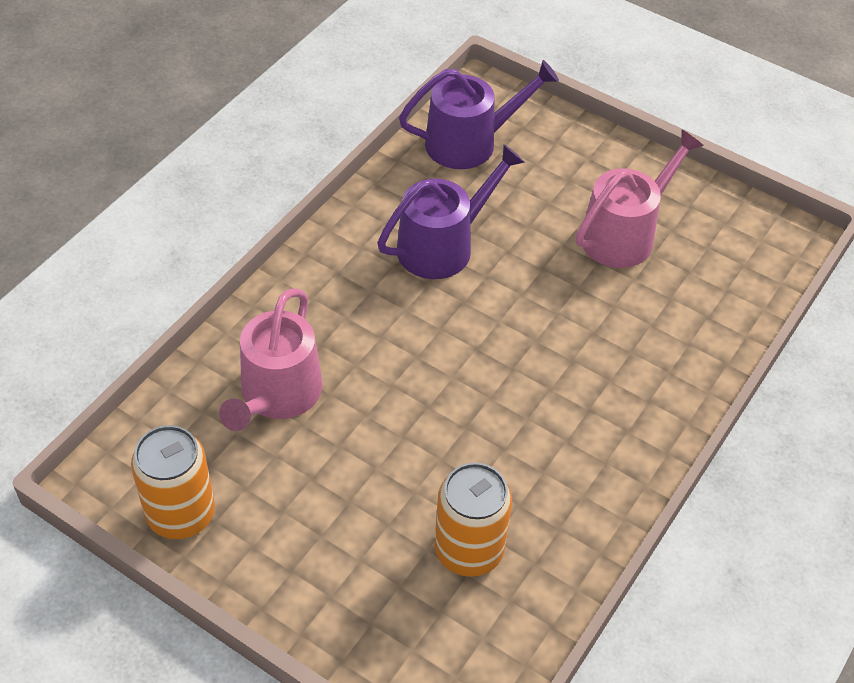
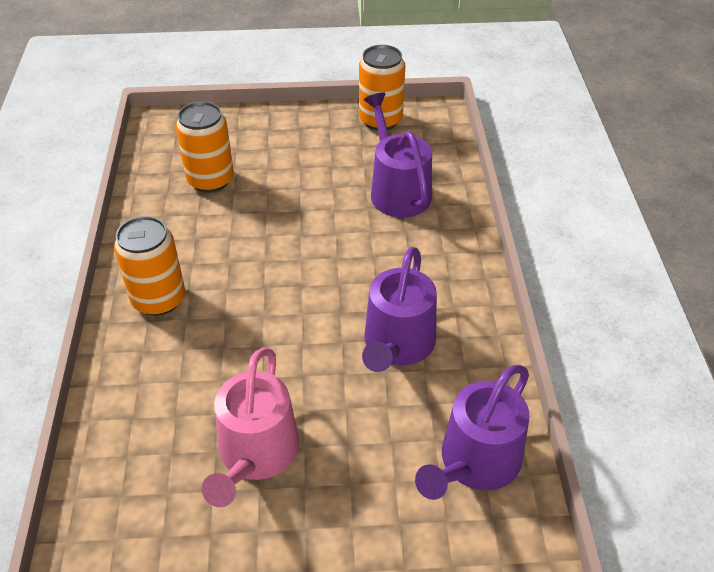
camera: 145 degrees right, 5 degrees down
(277, 395) = (397, 190): pink watering can -> purple watering can
(625, 417) = (159, 299): none -> orange can

